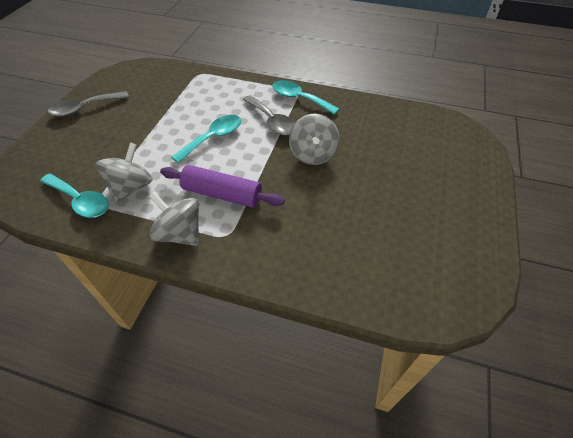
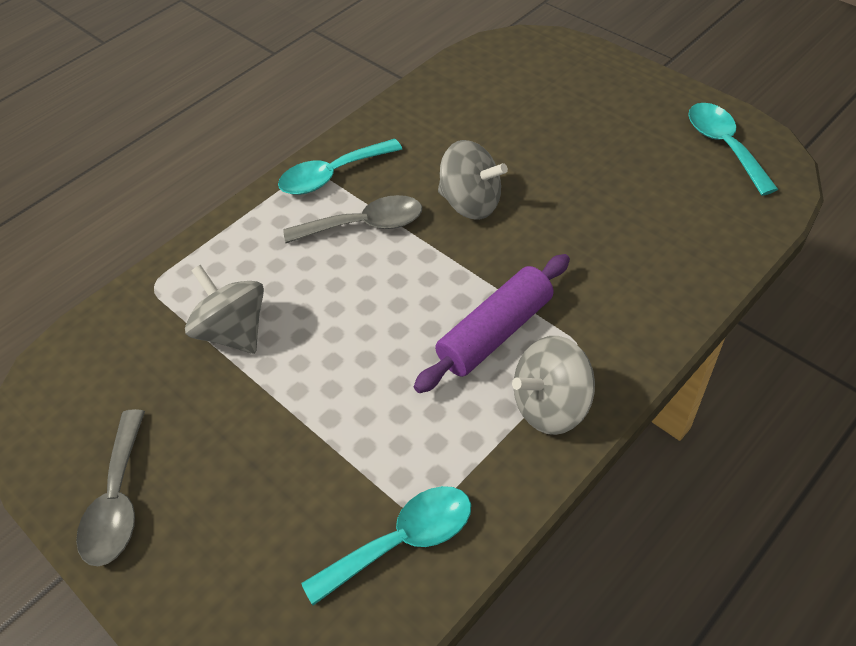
camera: 60 degrees left, 0 degrees up
(131, 187) = (411, 454): grey spinning top -> grey spinning top (233, 331)
(213, 138) = (356, 310): turquoise spoon -> turquoise spoon (724, 146)

